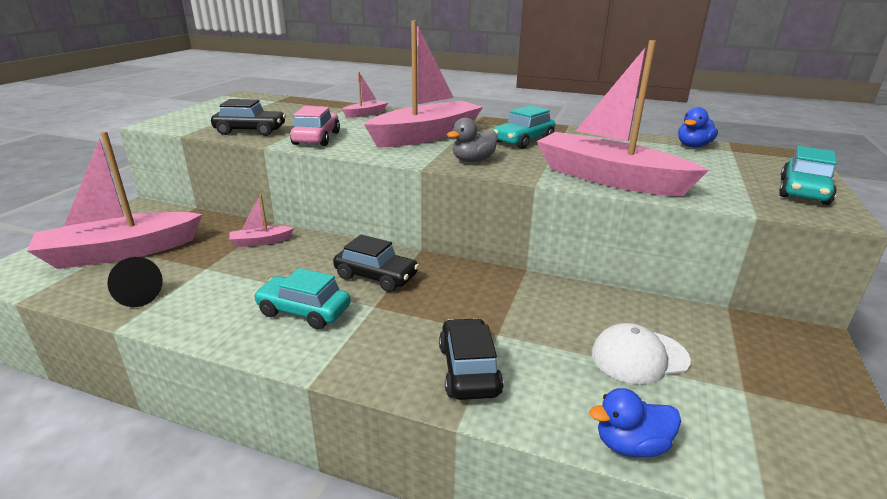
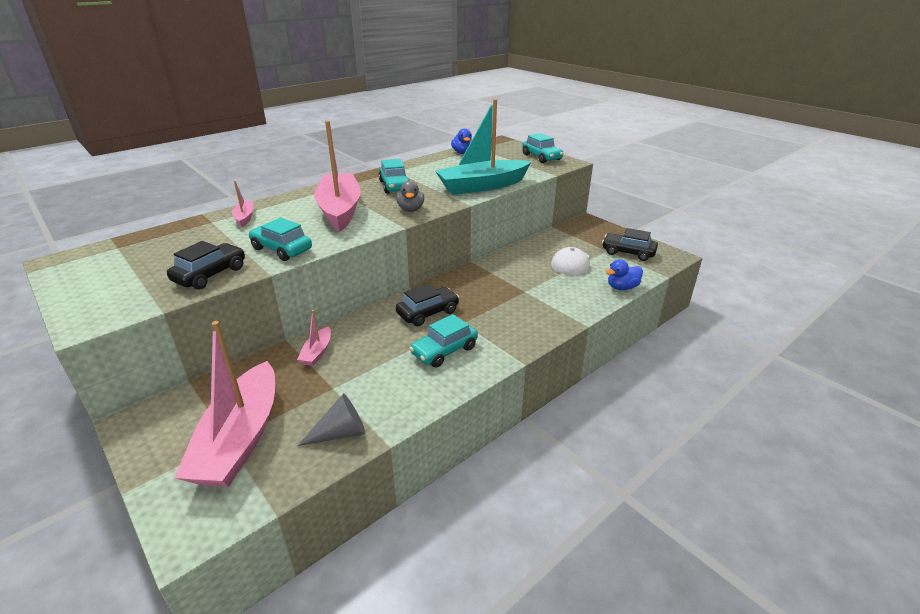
camera: 60 degrees left, 5 degrees up
(133, 295) = (340, 433): black cone -> grey cone
(317, 138) = (282, 249): pink car -> turquoise car
(469, 369) = (547, 309): black car -> black car (628, 252)
(608, 178) = (482, 186): pink boat -> turquoise boat
(631, 445) = (622, 287): blue duck -> blue duck turned 45 degrees clockwise

